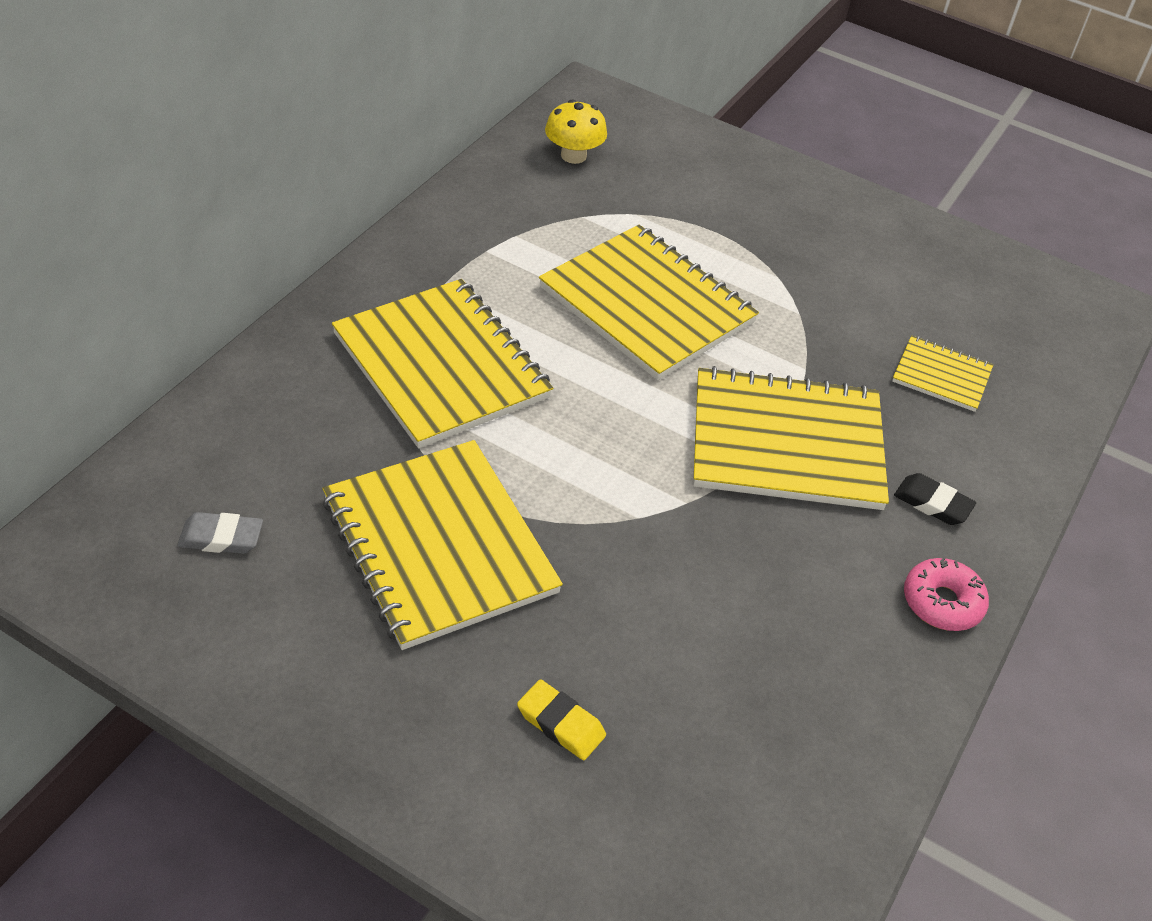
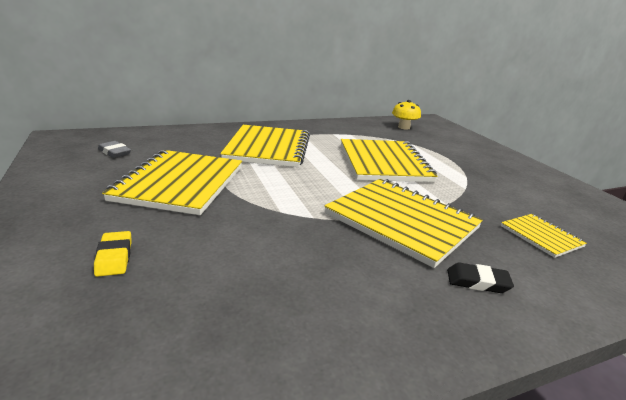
camera: 40 degrees right, 20 degrees down
(932, 503) = (477, 282): black eraser -> black eraser turned 60 degrees counterclockwise
(942, 602) = (431, 332): pink donut -> none

